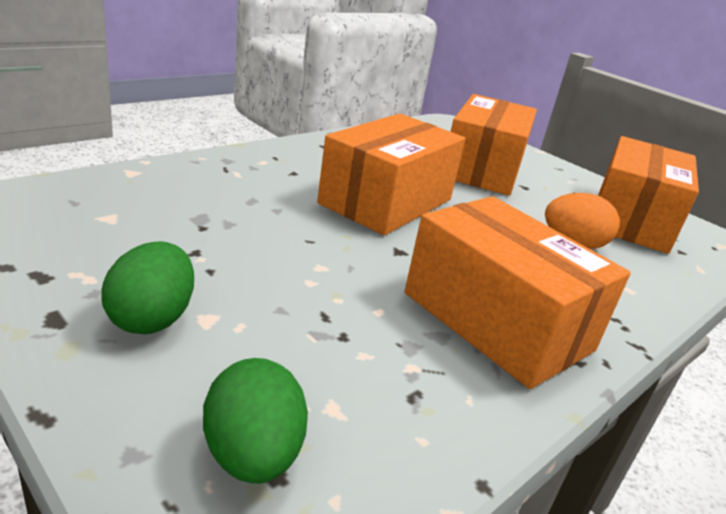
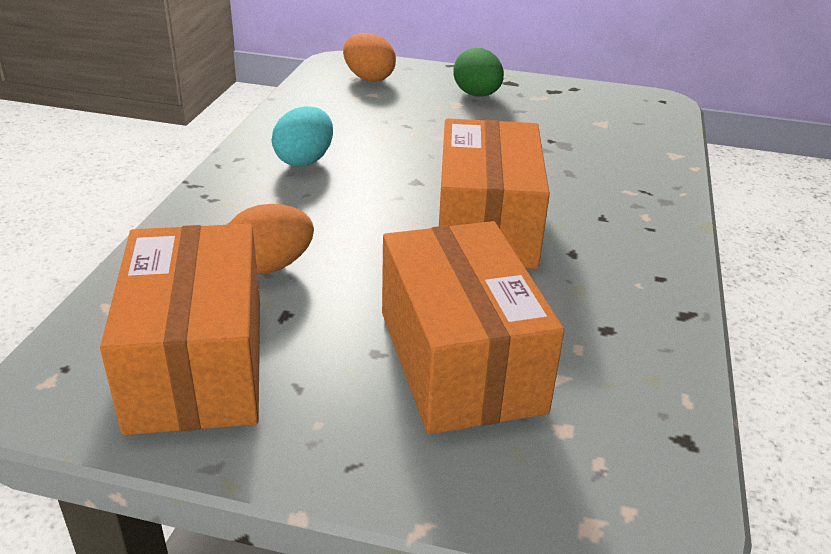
camera: 150 degrees right, 5 degrees up
(253, 455) = (368, 78): green egg -> orange egg
(497, 321) = (305, 160): orange box -> turquoise egg

